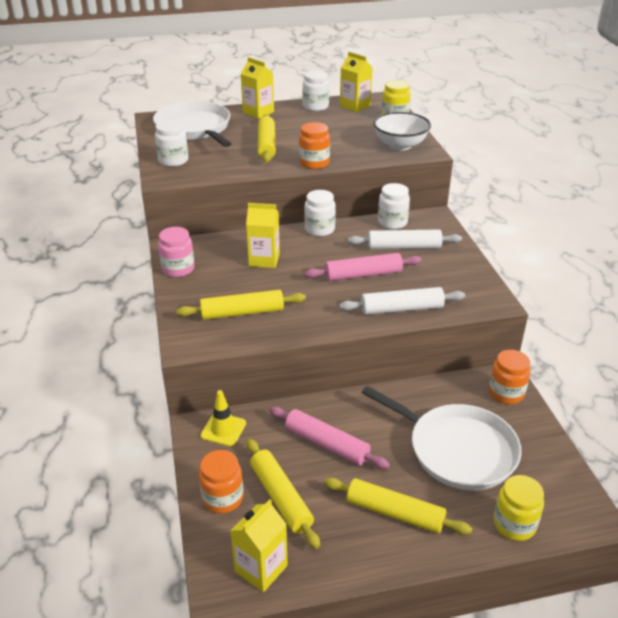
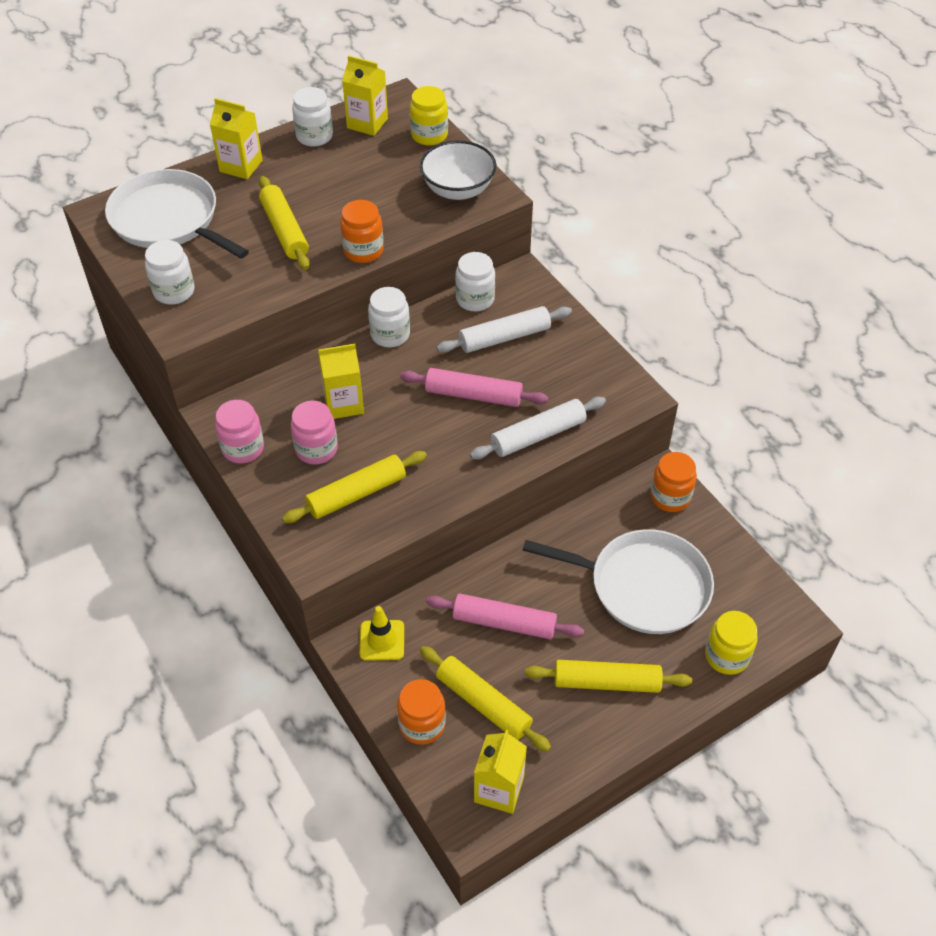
camera: 20 degrees left, 15 degrees up
(229, 280) = (316, 449): none -> pink jar
(363, 274) = (473, 395): pink rolling pin -> pink rolling pin turned 45 degrees clockwise

